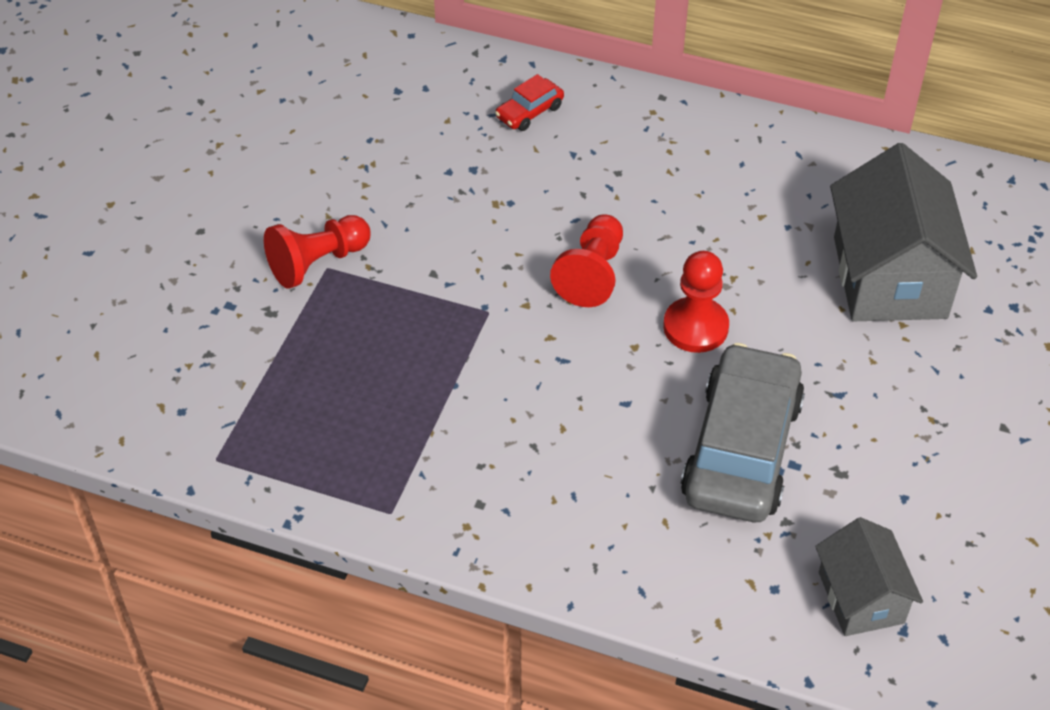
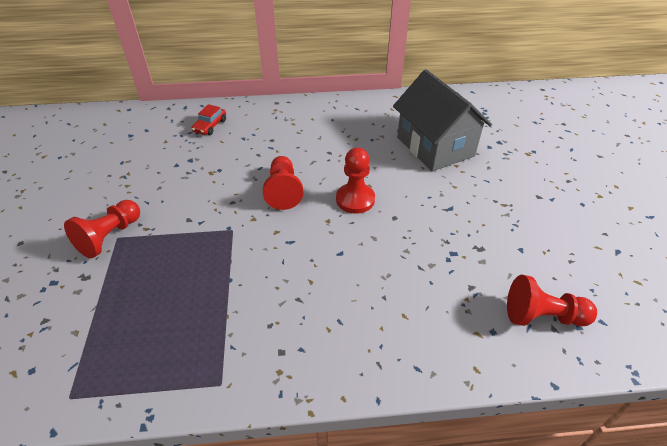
camera: 25 degrees left, 5 degrees down
(741, 449) = (420, 255): grey car -> none
(861, 597) = (542, 316): grey house -> red pawn

